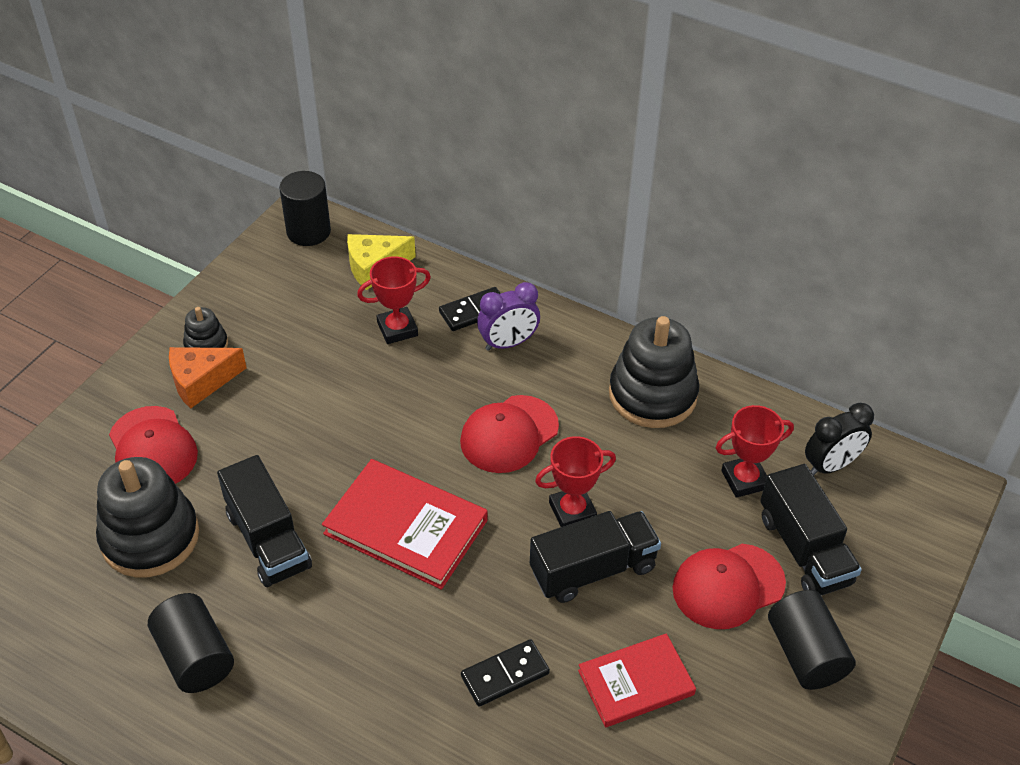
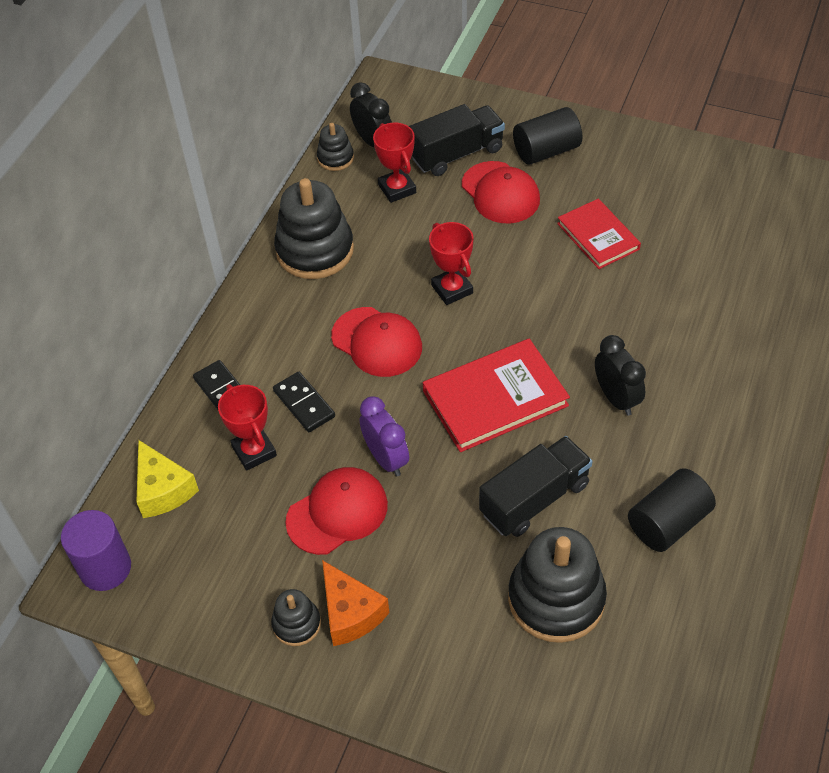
camera: 95 degrees left, 5 degrees up
(152, 448) = (448, 632): red cap -> red cap (337, 512)
(308, 231) = (105, 568): black cylinder -> purple cylinder
(373, 644) = (616, 398): none -> black clock
(405, 527) = (495, 398): red book -> red book turned 45 degrees clockwise
(505, 675) = (616, 311): black domino -> black domino (304, 404)
(508, 343) = (264, 358): purple clock -> purple clock (386, 458)
(593, 569) = (506, 270): black truck -> none
(803, 426) = (335, 158): none -> black stacking toy

